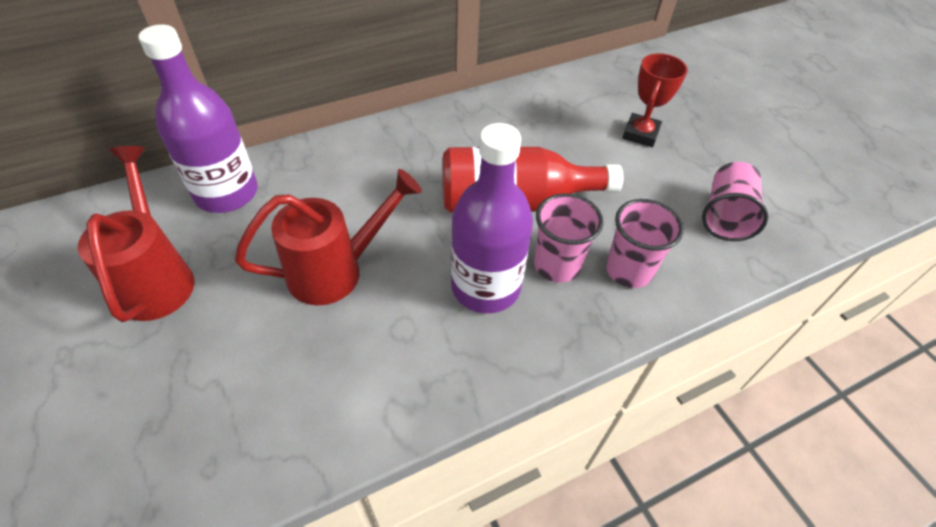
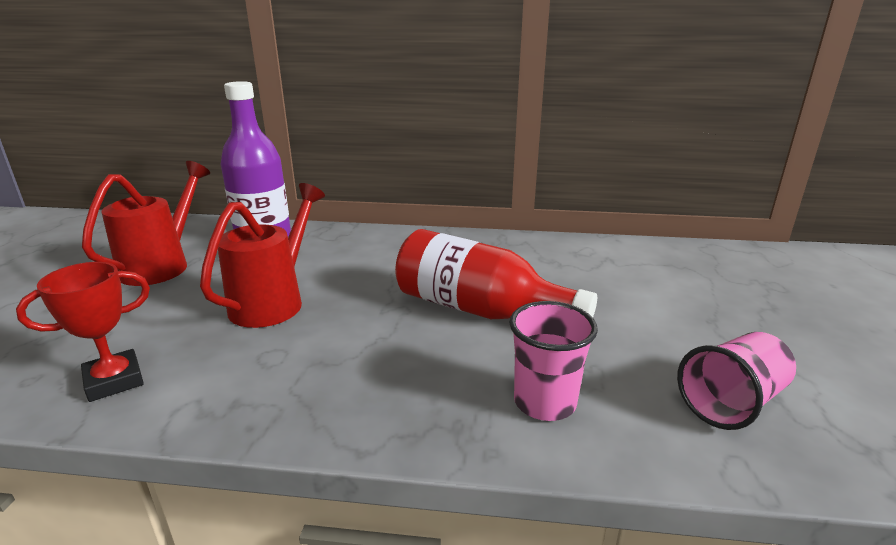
camera: 35 degrees right, 25 degrees down
(336, 271) = (273, 302): red watering can -> red watering can turned 75 degrees counterclockwise
(485, 287) = (377, 357): purple bottle -> none
(557, 265) = (467, 368): pink cup -> none
(640, 134) = (679, 302): red trophy -> red trophy (114, 380)

